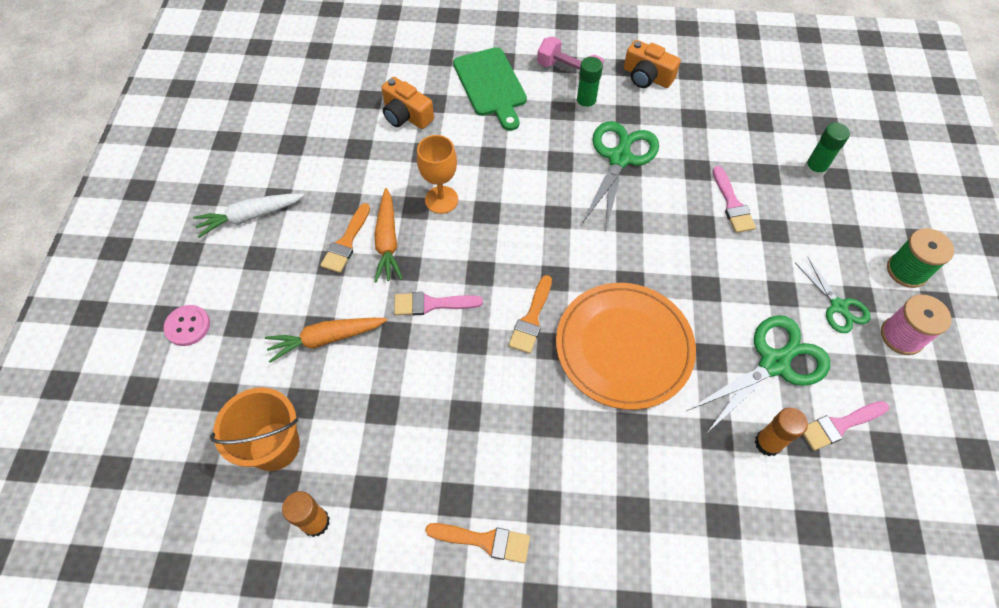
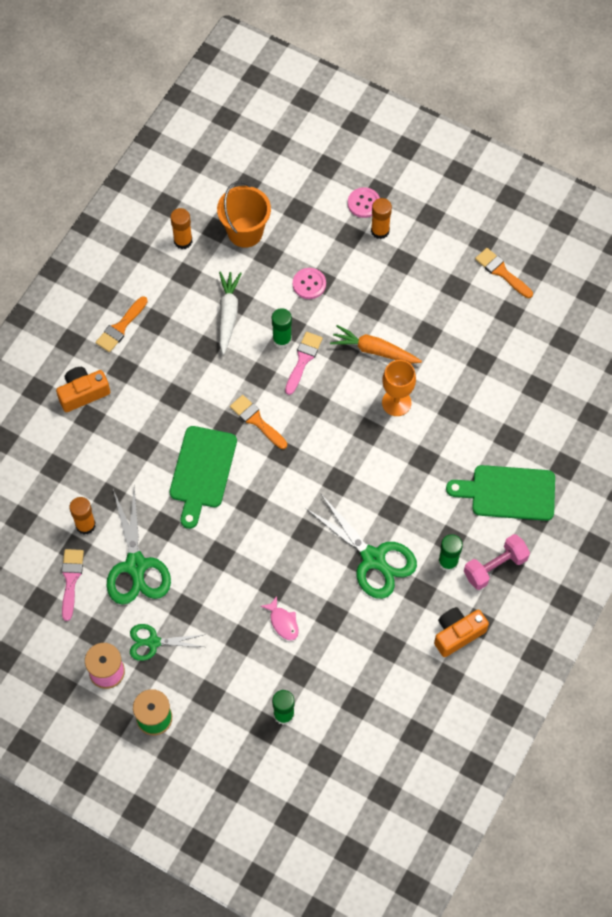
camera: 115 degrees right, 5 degrees up
(224, 294) = (380, 231): none -> orange glue stick
(250, 217) = (445, 265): white carrot -> white carrot (228, 314)
(326, 339) = (309, 284): orange carrot -> pink button
(346, 242) = (387, 322): orange brush -> orange brush (501, 272)
(406, 115) = (502, 410): orange camera -> orange camera (83, 393)
(415, 336) = (282, 339): none -> green glue stick
(624, 347) = (202, 471): orange plate -> green cutting board
(732, 204) = (283, 622): pink brush -> pink fish

